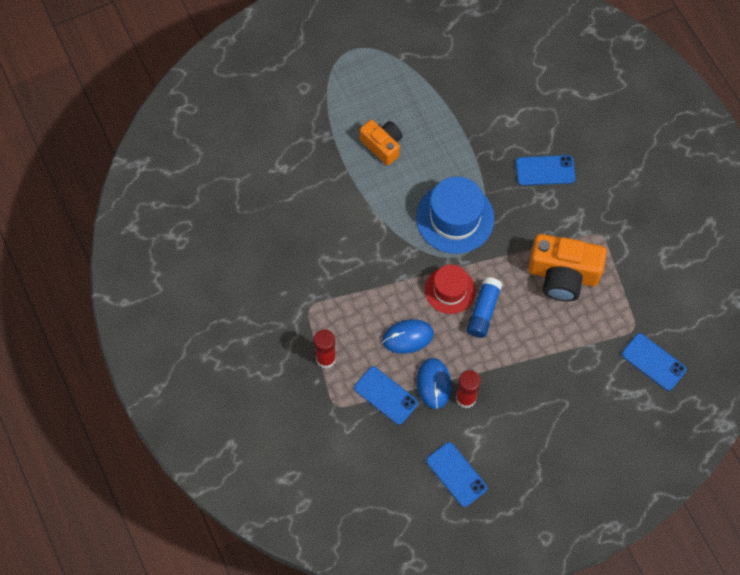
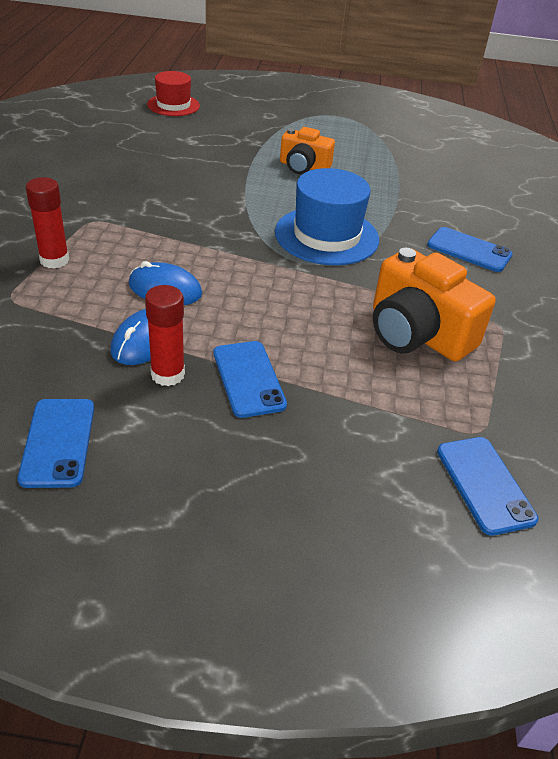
camera: 30 degrees right, 25 degrees down
(382, 145) = (303, 167): orange camera -> orange camera turned 120 degrees clockwise
(385, 395) = (75, 320): blue phone -> blue phone (248, 379)
(450, 290) = (259, 279): red hat -> red hat (173, 105)
(483, 311) = (281, 313): blue glue stick -> none

